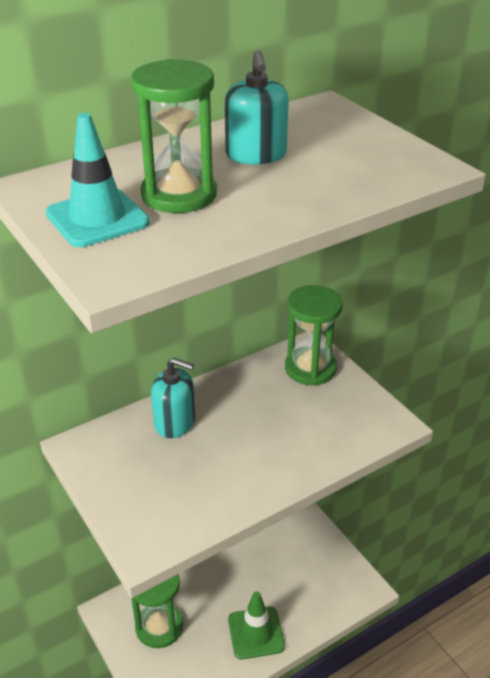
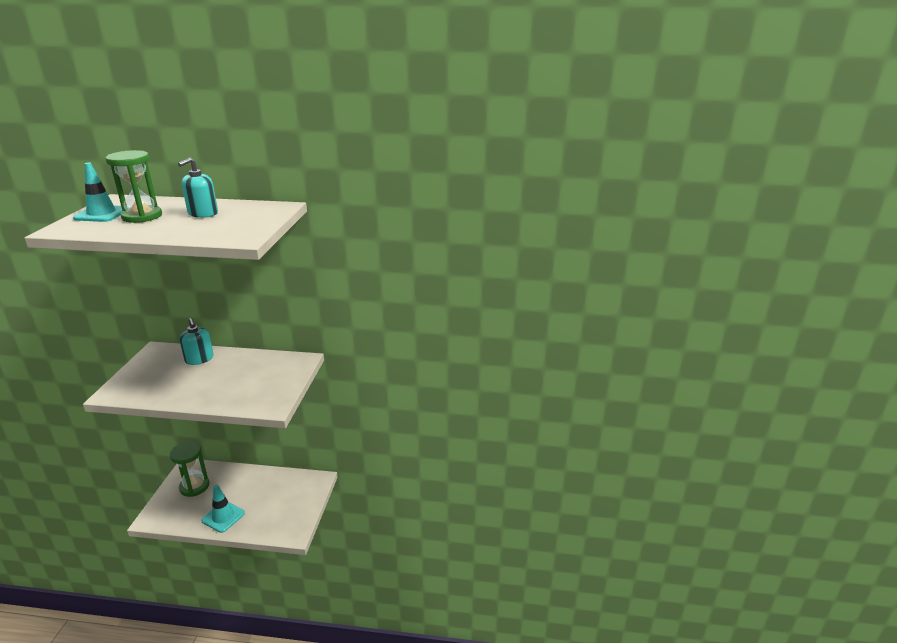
camera: 40 degrees right, 10 degrees down
(256, 633) = (223, 517): green traffic cone -> turquoise traffic cone
(310, 368) = (286, 367): green hourglass -> none

